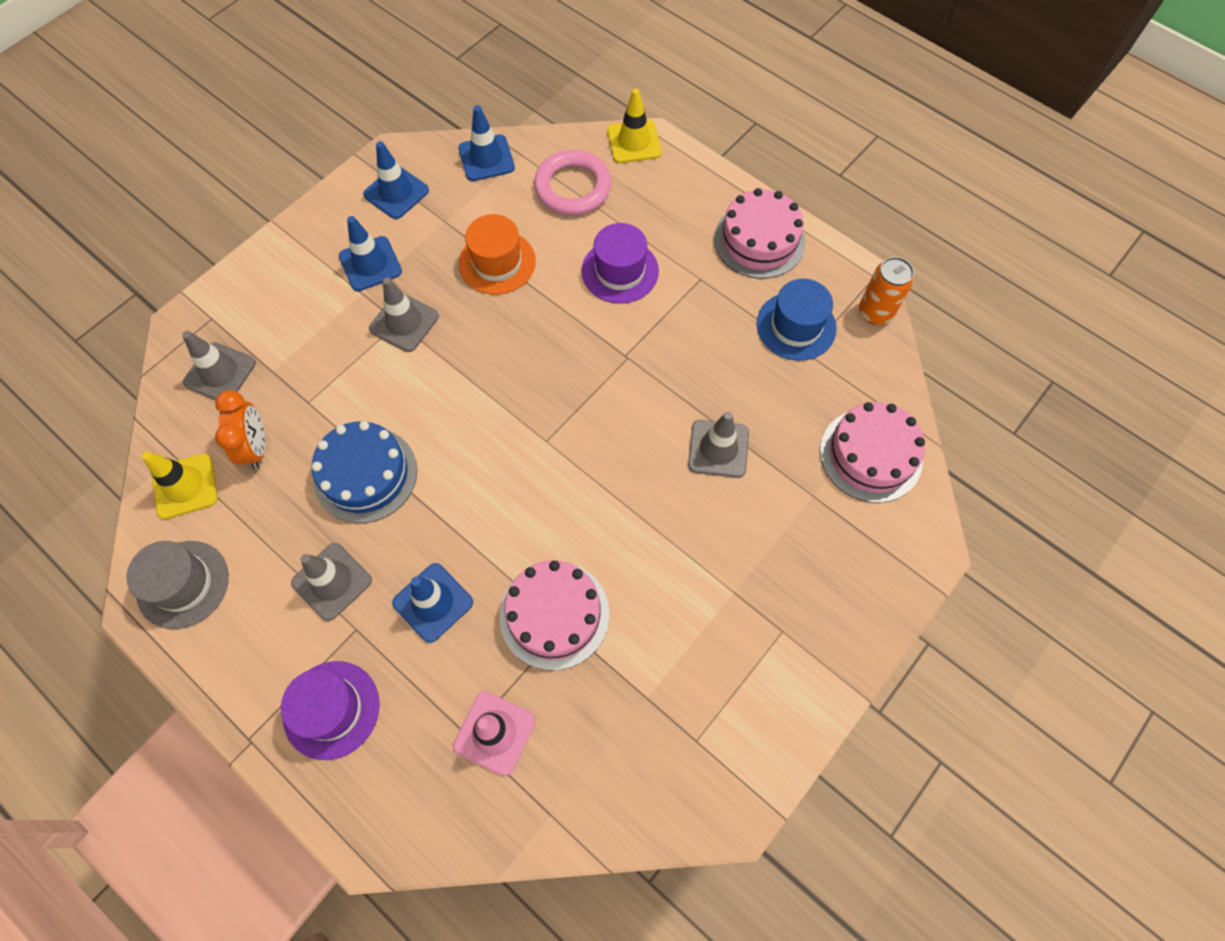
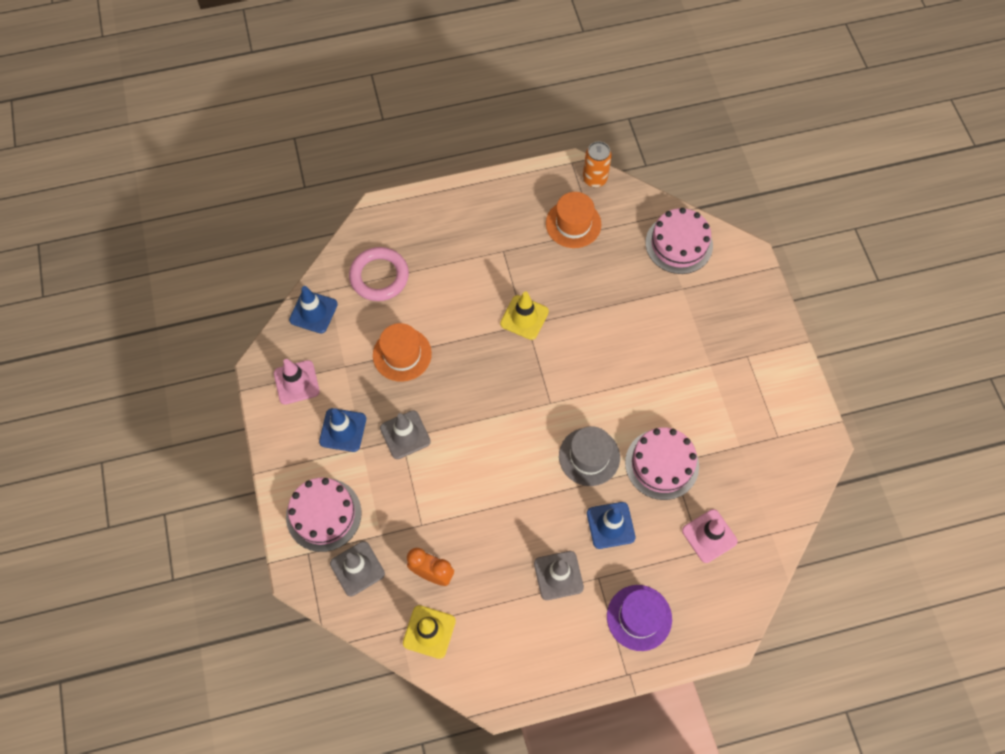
camera: 55 degrees left, 0 degrees up
(183, 584) = (499, 665): grey hat -> grey hat (589, 456)
(365, 474) = (499, 517): blue cake -> none
(396, 192) = (296, 382): blue traffic cone -> pink traffic cone
(620, 271) = (463, 290): purple hat -> none
(634, 142) = (372, 220): yellow traffic cone -> yellow traffic cone (524, 317)
(718, 449) = (621, 316): grey traffic cone -> none
(759, 240) = (501, 202): pink cake -> pink cake (323, 514)
(796, 326) = (573, 224): blue hat -> orange hat

